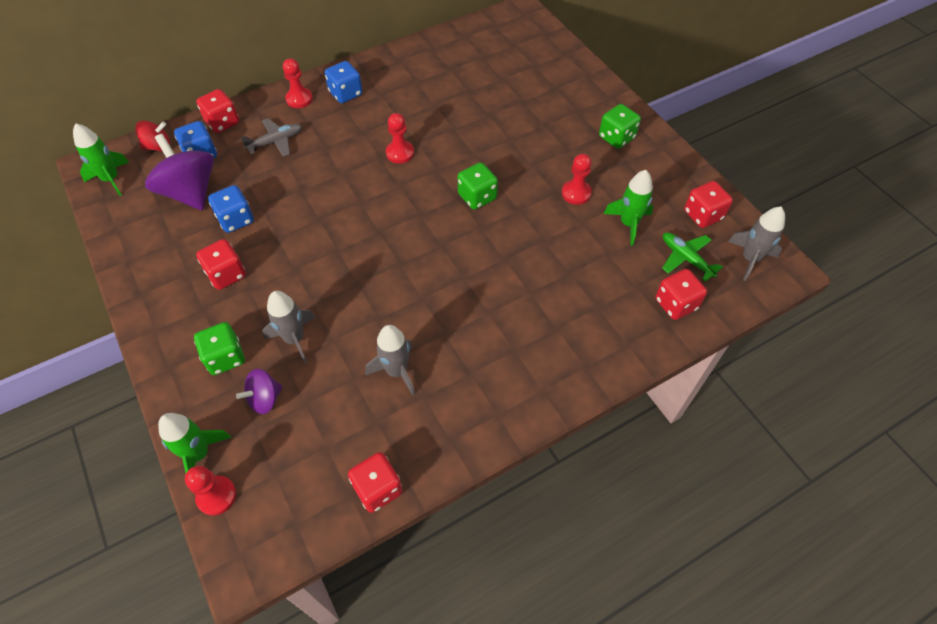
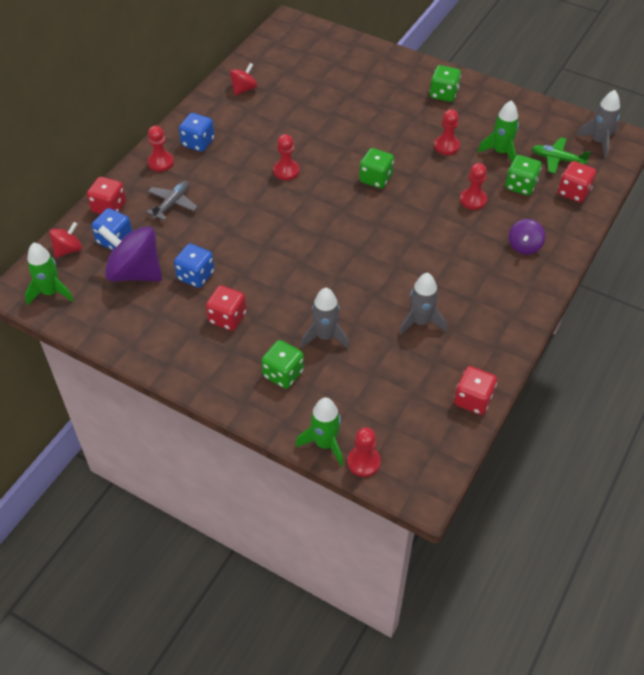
camera: 30 degrees left, 5 degrees down
(265, 399) = (340, 385): purple spinning top -> purple spinning top (524, 246)
(428, 59) = (244, 89): none -> red spinning top
(557, 263) = (473, 200): none -> red pawn
(621, 270) = (520, 185): none -> green dice
(703, 215) = (546, 125): red dice -> none

